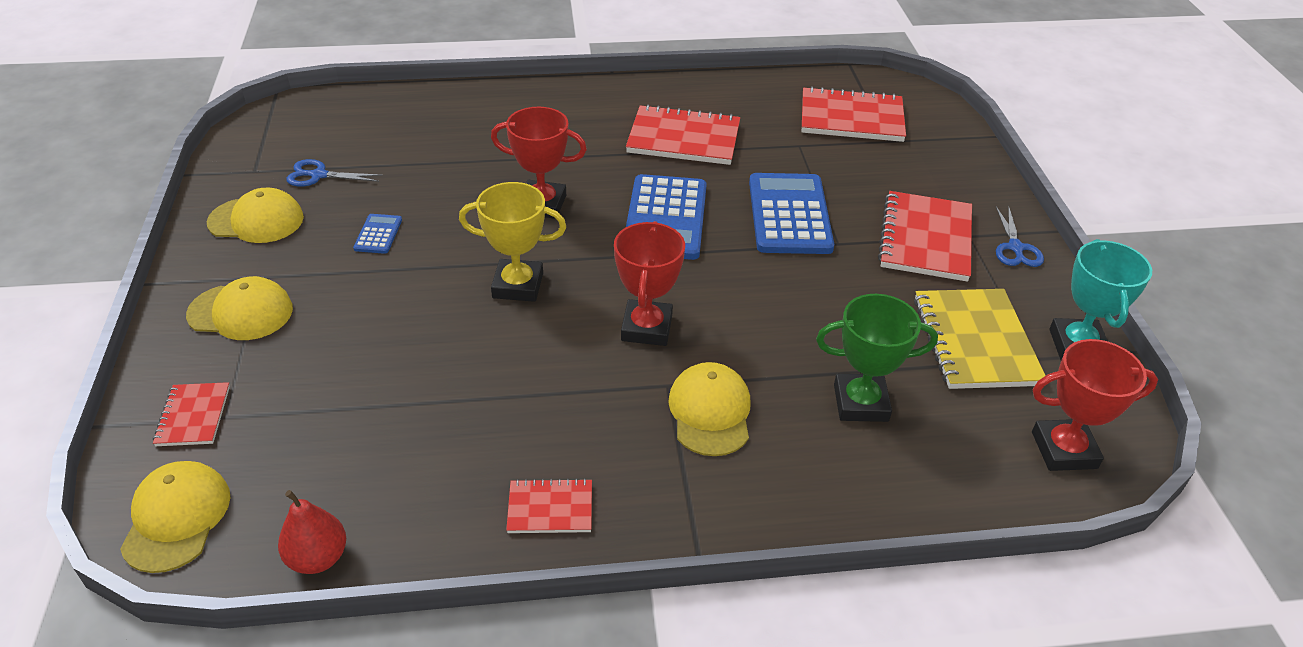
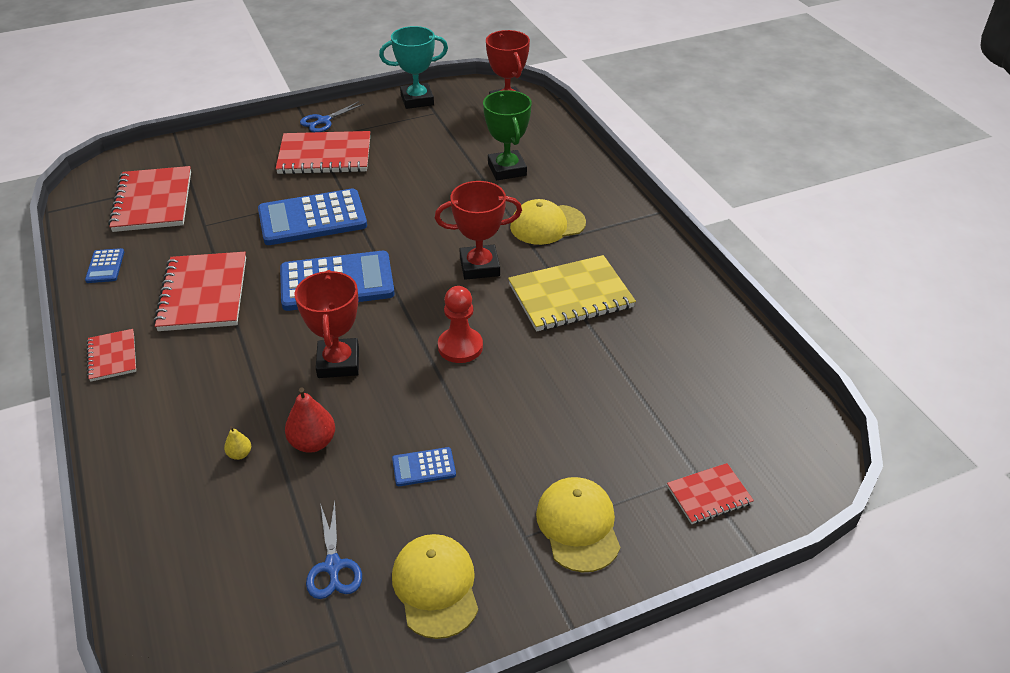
camera: 105 degrees left, 0 degrees up
(176, 518) = (797, 454): yellow cap -> none
(318, 558) = (771, 365): red pear -> red pear (313, 442)
(464, 143) = (240, 454): none -> yellow pear
(518, 285) = (460, 347): yellow trophy -> red pawn
(550, 508) = (665, 274): red notebook -> red notebook (112, 356)
(749, 91) = (105, 266): none -> blue calculator
(975, 341) = (429, 133): yellow notebook -> yellow notebook (570, 296)
(1015, 248) = (323, 121): blue scissors -> blue scissors turned 150 degrees clockwise

